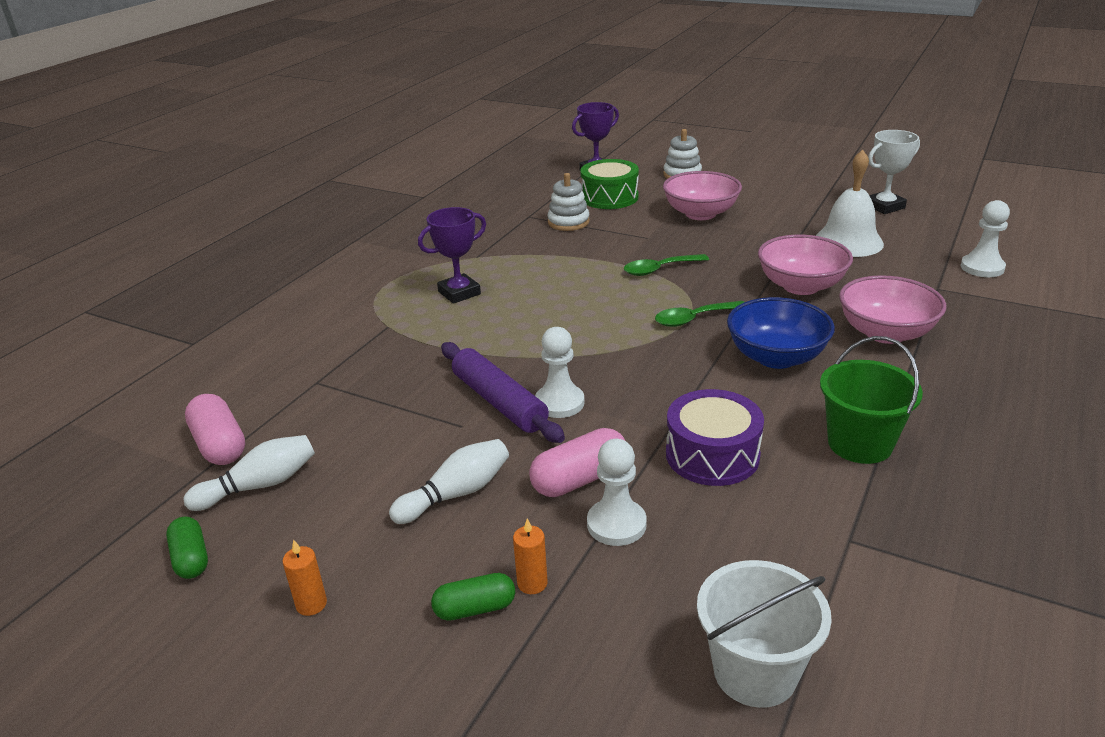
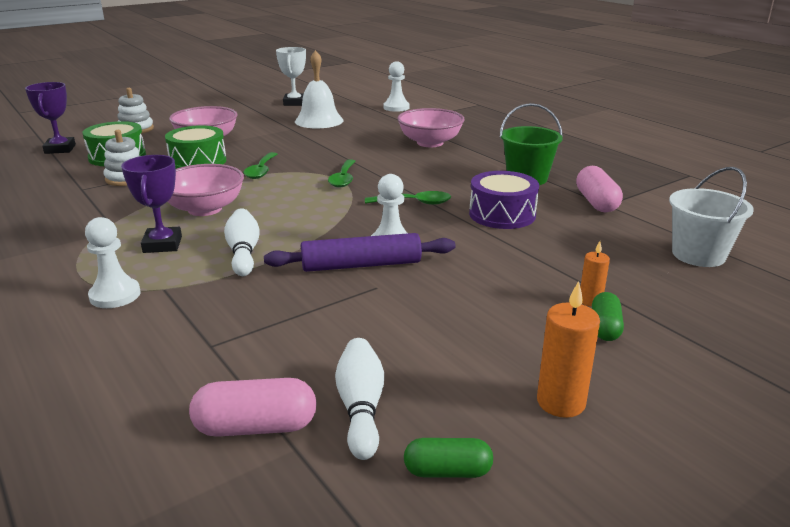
camera: 65 degrees left, 5 degrees down
(311, 604) = (561, 402): orange candle -> orange candle, size x1.66
(456, 494) = (466, 308): white bowling pin -> white bowling pin (243, 253)
(580, 479) = (490, 259): pink capsule -> pink capsule (596, 202)
(616, 524) = (548, 259): white pawn -> white pawn (115, 295)
(643, 232) = (198, 161): none -> green drum
(678, 383) = (414, 203): none -> green spoon
(776, 357) = (419, 171): blue bowl -> none
(801, 286) = (350, 144): pink bowl -> pink bowl (205, 209)

